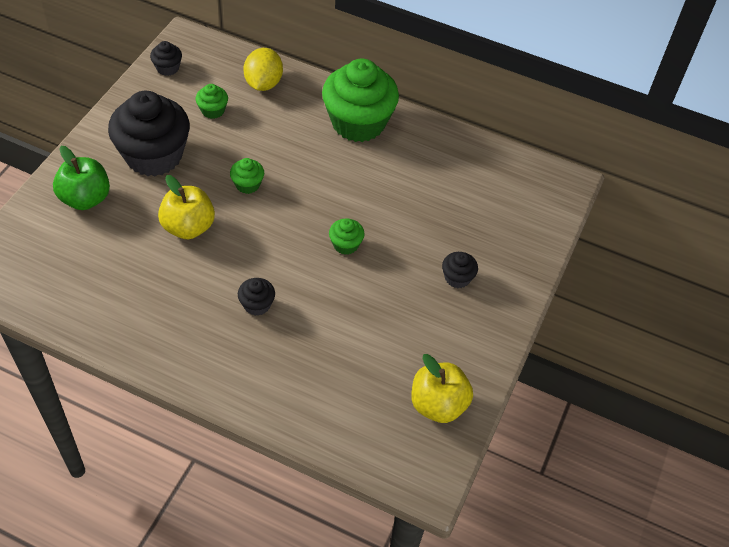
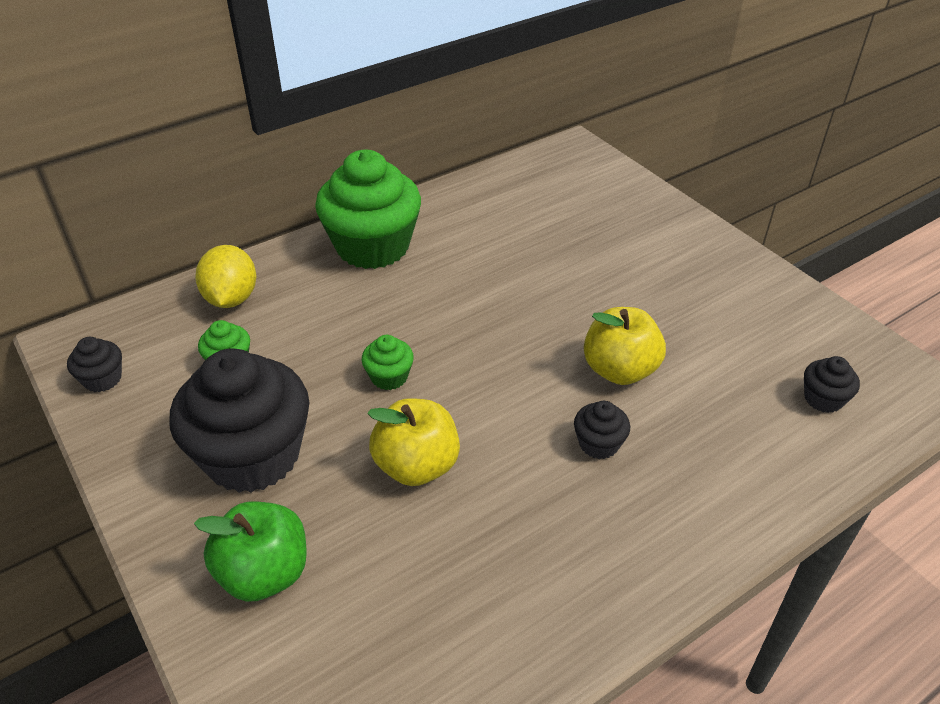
camera: 55 degrees left, 10 degrees down
(263, 83) = (231, 298): yellow lemon -> yellow lemon turned 45 degrees clockwise
(345, 244) = (552, 327): green cupcake -> none
(438, 404) = (826, 342): yellow apple -> yellow apple (619, 370)
(457, 278) = (655, 262): black cupcake -> black cupcake (823, 399)

